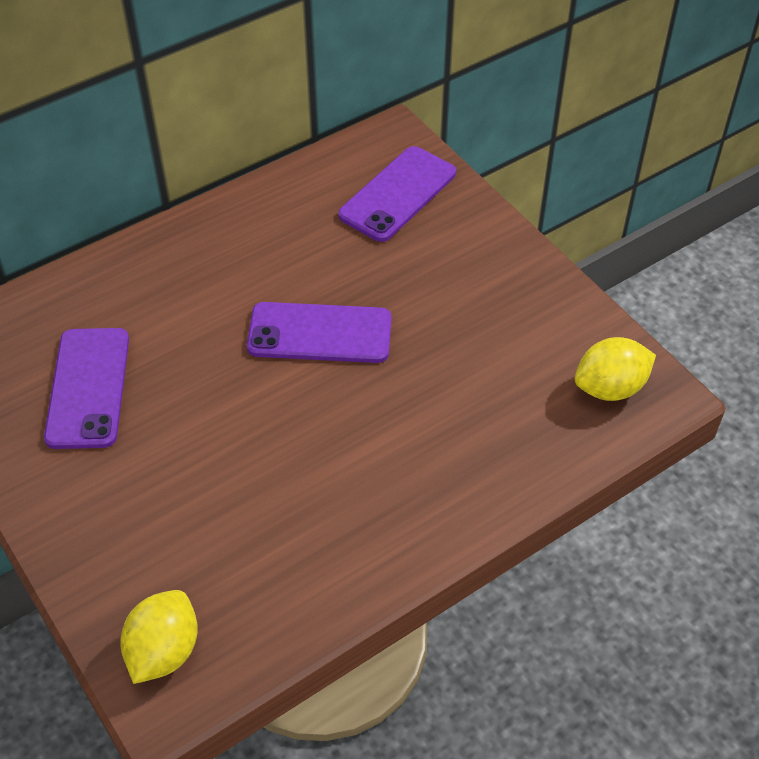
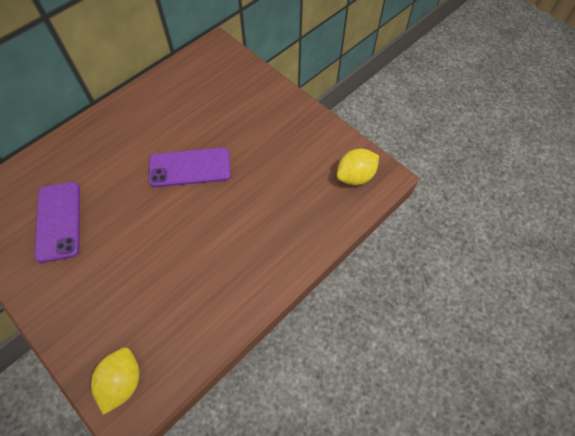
camera: 10 degrees left, 10 degrees up
(398, 194) = (223, 79): purple phone -> none

